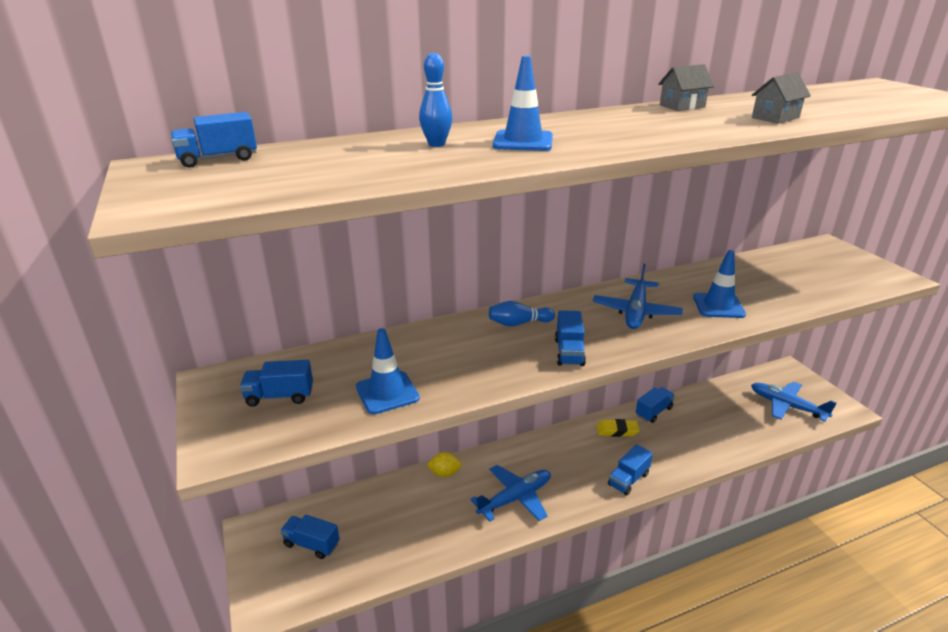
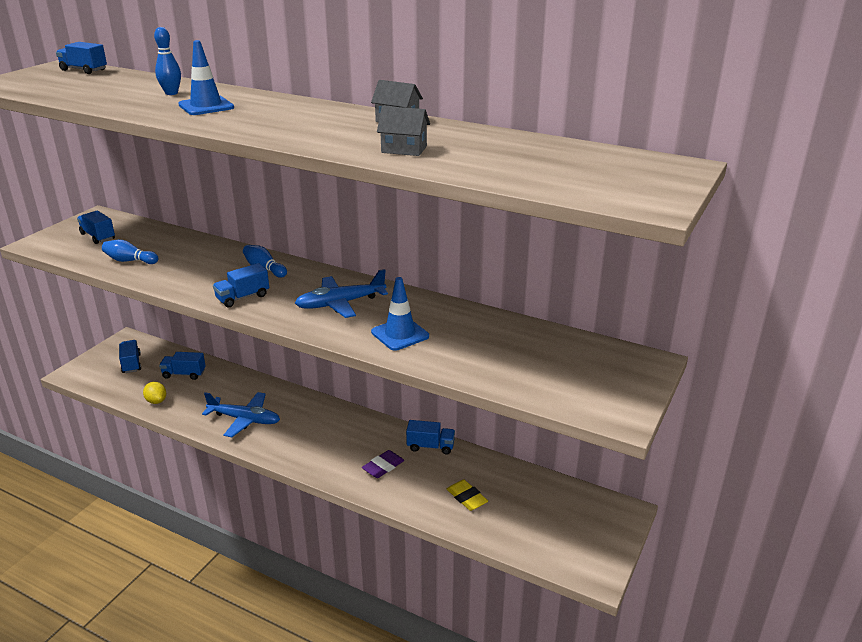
camera: 50 degrees right, 0 degrees up
(387, 392) = (130, 261): blue traffic cone -> blue bowling pin
(445, 473) = (241, 380): yellow lemon -> yellow lemon (156, 401)
(617, 431) = (379, 436): yellow eraser -> yellow eraser (466, 498)
(628, 479) = (320, 464): blue truck -> blue truck (184, 374)
(661, 447) = (383, 467): none -> purple eraser
(787, 406) = (546, 527): blue plane -> none

